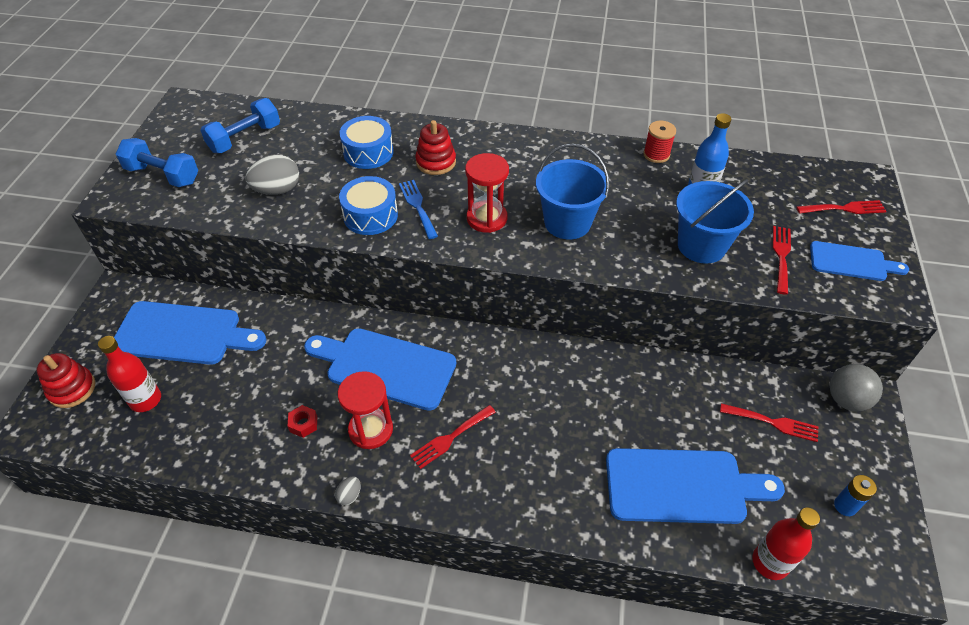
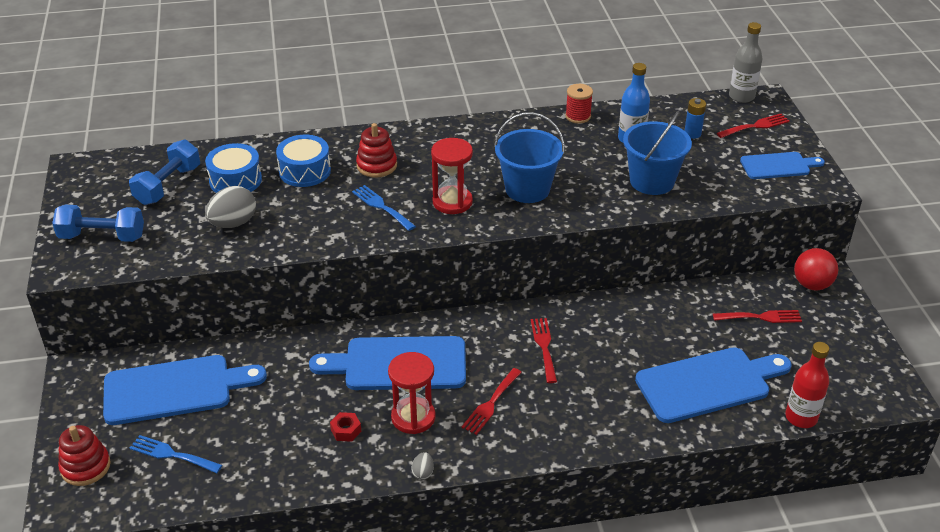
camera: 20 degrees left, 10 degrees down
(145, 400) = (172, 454): red bottle -> blue fork
(370, 215) = (340, 224): blue drum -> blue drum (235, 180)
(781, 256) = (721, 174): red fork -> red fork (544, 347)
(842, 171) = (741, 96): none -> grey bottle
(845, 506) = (841, 361): blue battery -> blue battery (692, 134)
(846, 400) = (812, 285): grey ball -> red ball

